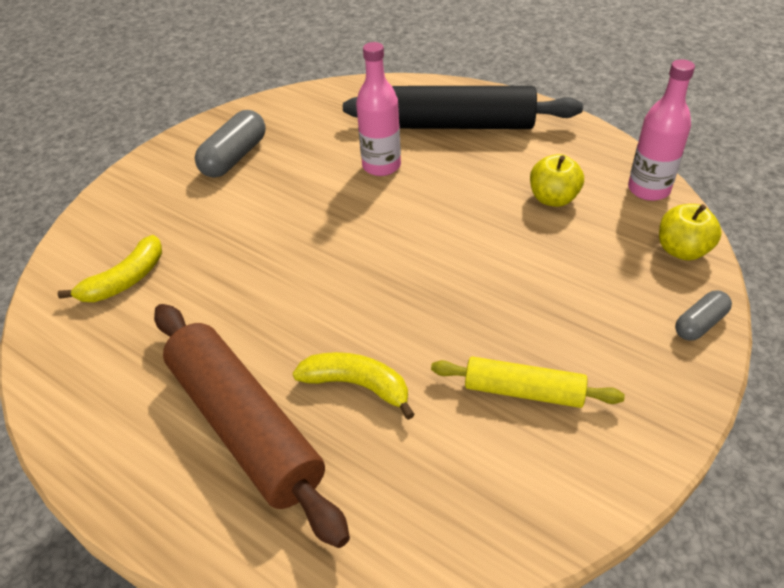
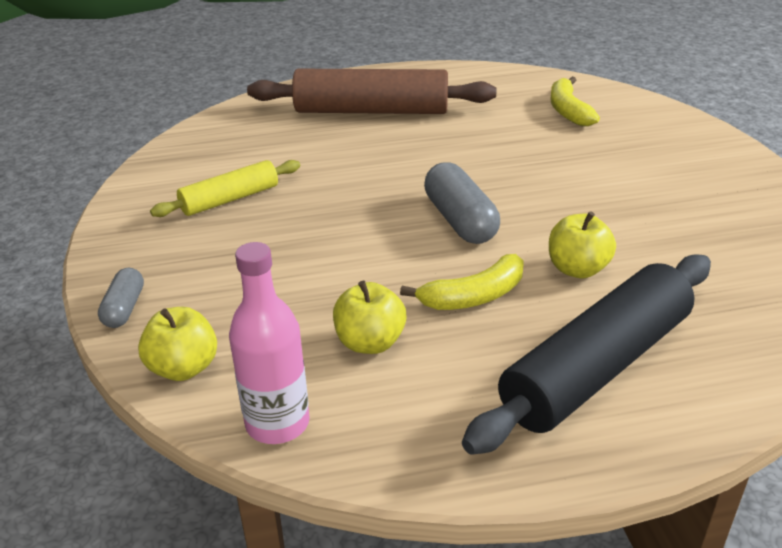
camera: 130 degrees right, 10 degrees down
(234, 157) = (701, 198): grey capsule -> grey capsule (460, 220)
(357, 385) = (338, 150): yellow banana -> yellow banana (473, 296)
(381, 166) = (577, 269): pink bottle -> yellow apple

